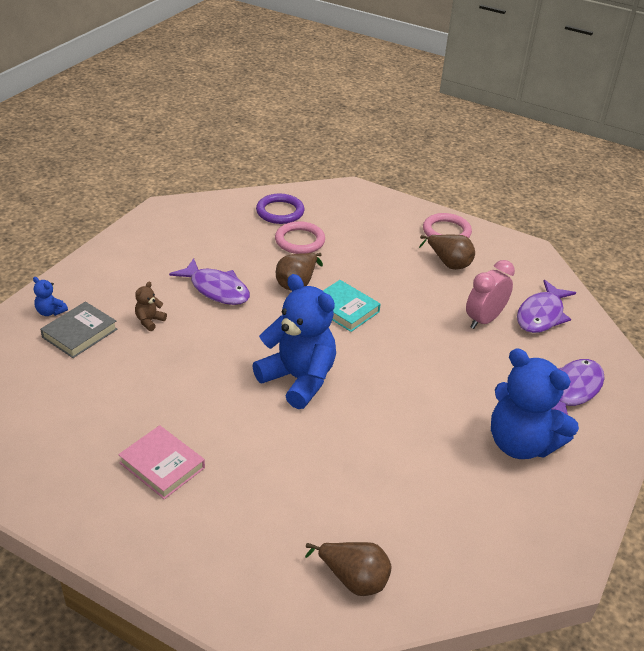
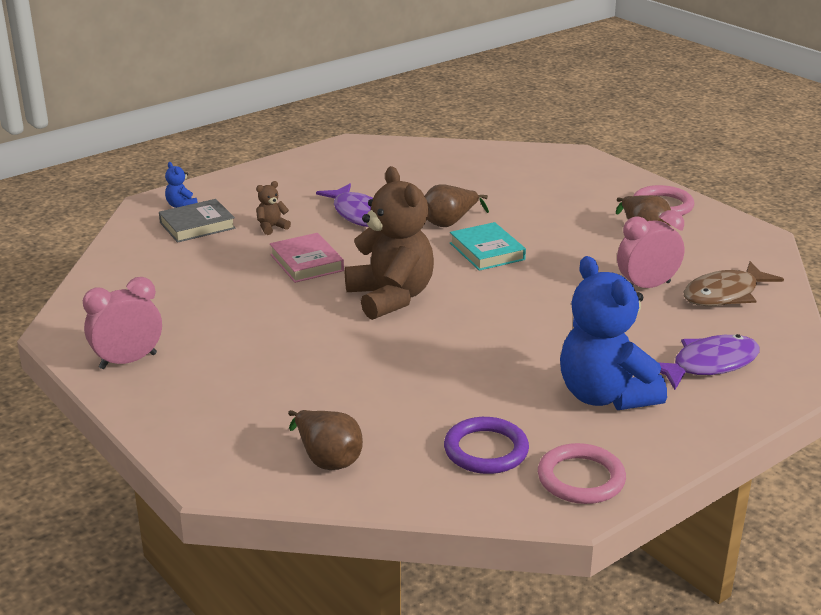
camera: 25 degrees right, 10 degrees down
(111, 516) = (128, 361): none -> pink clock
(162, 465) = (202, 335): pink book -> pink book (306, 263)
(280, 212) = (476, 163): purple ring -> purple ring (486, 450)
(298, 379) = (391, 297): blue teddy bear -> brown teddy bear
(300, 241) = (480, 189): pink ring -> pink ring (581, 478)
(541, 315) = (725, 294): purple fish -> brown fish

